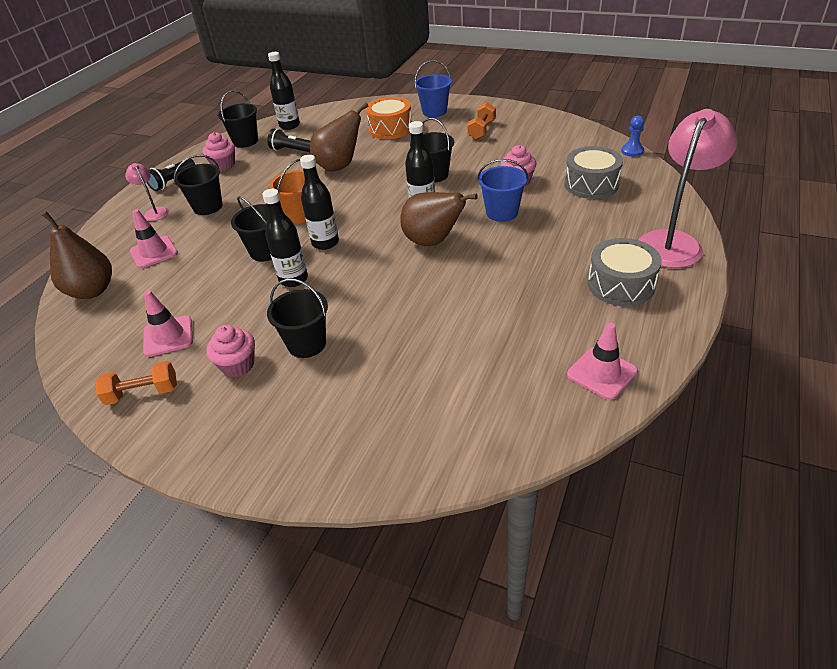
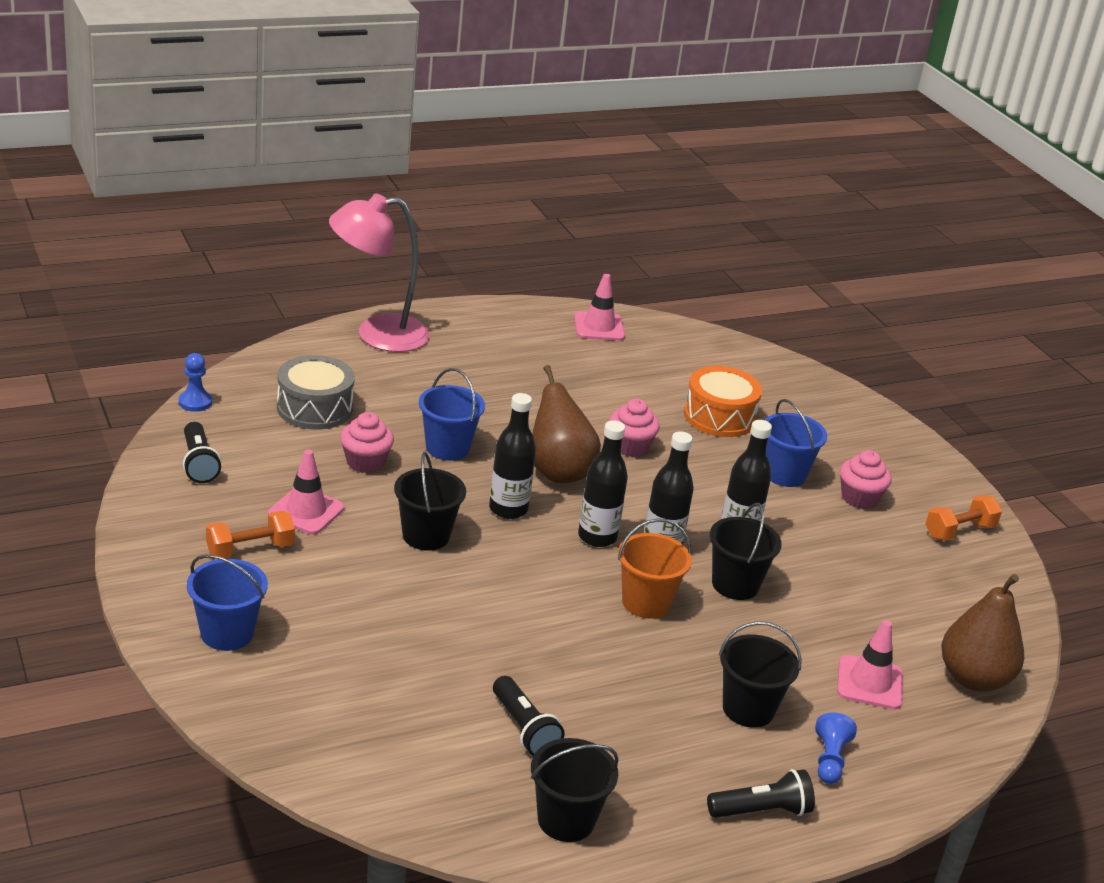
camera: 145 degrees left, 10 degrees down
(143, 393) = (959, 531): orange dumbbell -> orange dumbbell turned 60 degrees counterclockwise
(154, 212) = (829, 760): pink lamp -> blue pawn
(168, 336) = (909, 564): pink traffic cone -> pink traffic cone (306, 511)
(223, 165) = (654, 784): pink cupcake -> pink cupcake (630, 447)
(289, 125) = (454, 799): black bottle -> black bottle (597, 537)
(307, 344) = (784, 474): black bucket -> blue bucket
(339, 166) = (505, 640): brown pear -> none
(390, 128) = (338, 653): orange drum -> orange drum (719, 417)
(567, 137) = (199, 463): none -> black flashlight
(621, 284) = (481, 345): grey drum -> none

